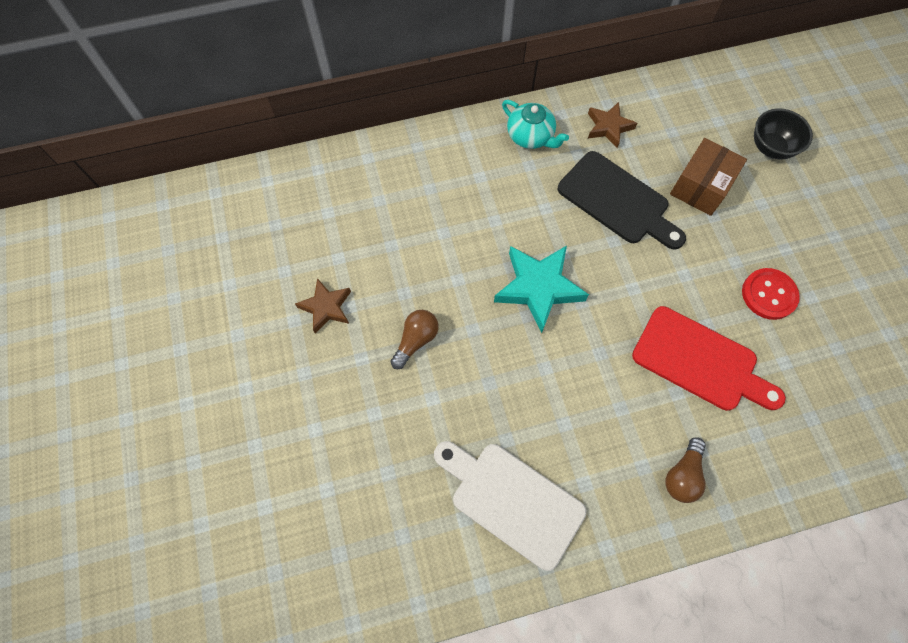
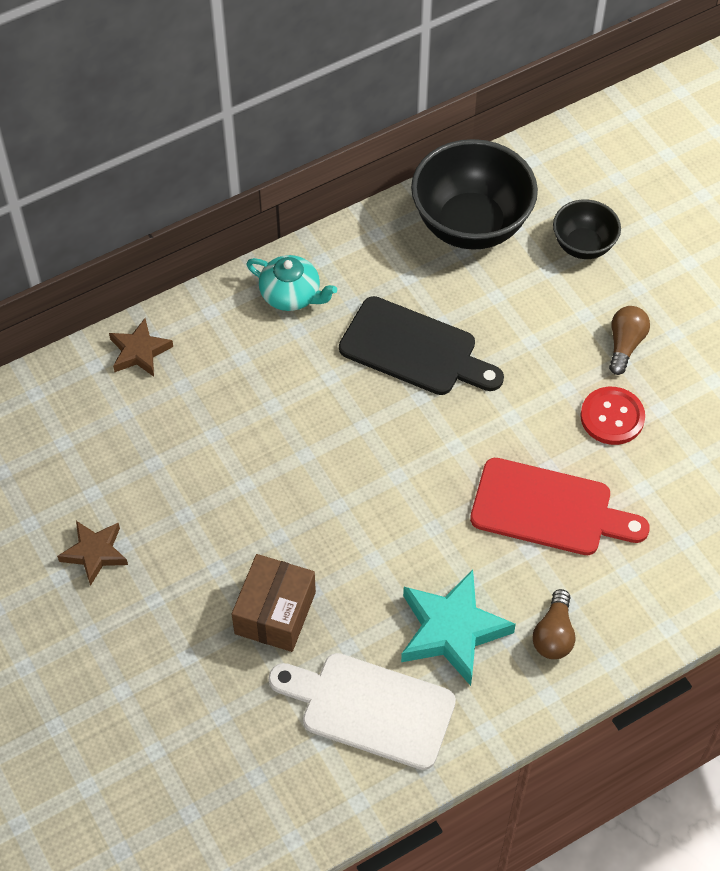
camera: 15 degrees left, 10 degrees down
(416, 340) = (214, 565): brown light bulb -> brown light bulb (625, 345)
(538, 288) = (344, 471): turquoise star -> turquoise star (452, 630)
(608, 127) = (384, 263): brown star -> brown star (139, 351)
(683, 112) = (471, 225): none -> black bowl
(701, 187) = (509, 310): brown box -> brown box (275, 613)

